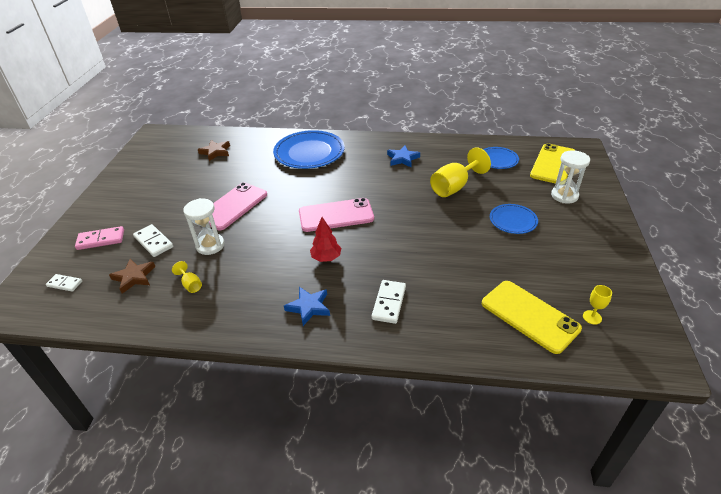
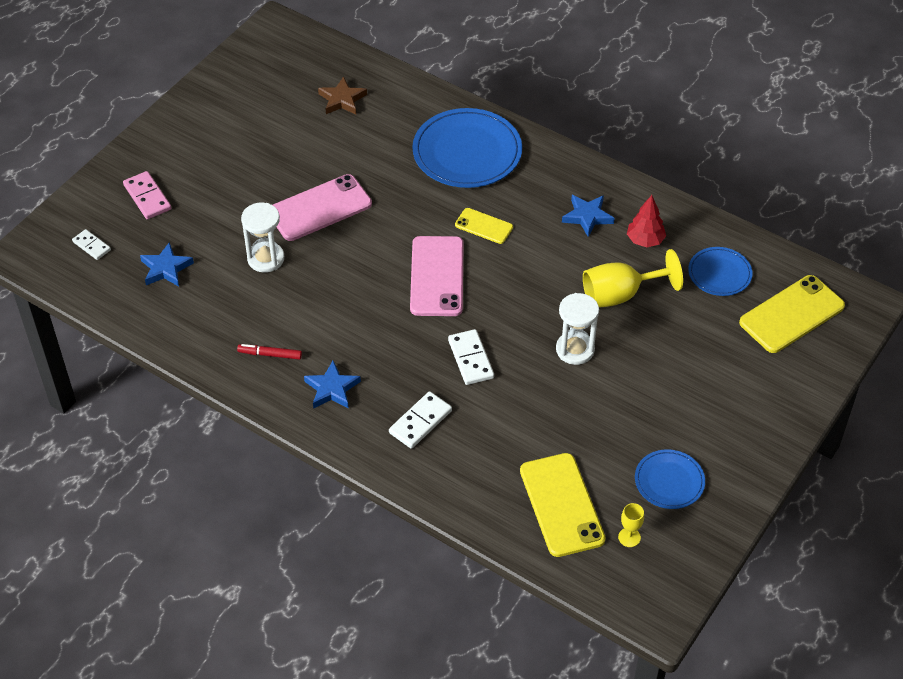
camera: 25 degrees right, 10 degrees up
(101, 240) = (147, 197): pink domino -> pink domino turned 45 degrees clockwise
(134, 277) = (166, 268): brown star -> blue star
(153, 242) = (204, 226): white domino -> white domino (470, 359)
(191, 285) = (221, 305): yellow goblet -> none
(247, 303) = (270, 354): none -> red marker
(326, 258) = (388, 334): red tree -> red tree (645, 240)
(336, 215) = (437, 276): pink phone -> pink phone turned 75 degrees clockwise
(346, 181) = (484, 226): none -> yellow phone
(513, 220) = (652, 379): blue plate -> blue plate (669, 481)
(564, 196) = (756, 371): white hourglass -> white hourglass (575, 350)

